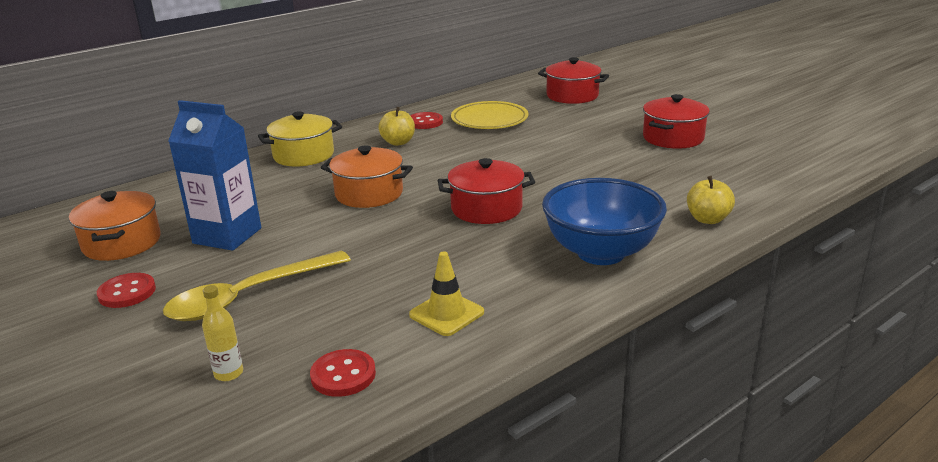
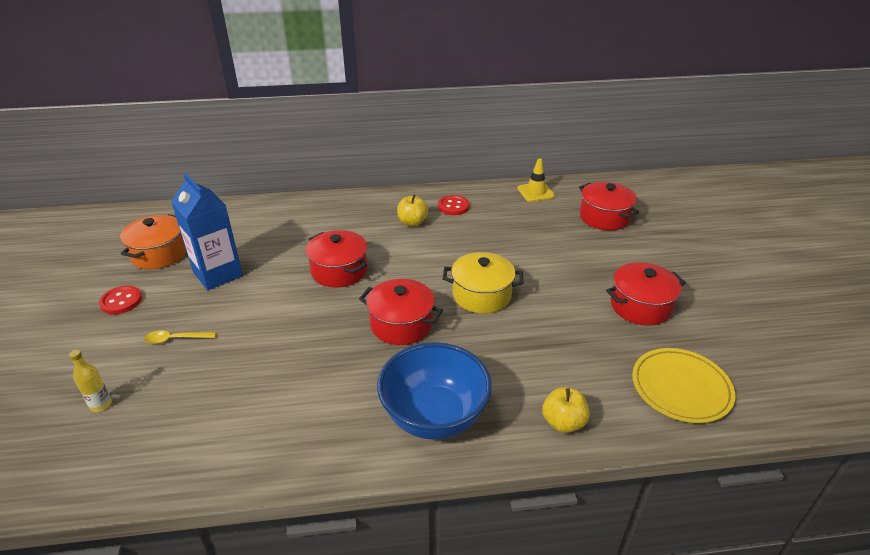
camera: 30 degrees right, 10 degrees up
(249, 296) = (175, 339): yellow spoon -> yellow spoon, size x0.47
(303, 155) = (337, 211): yellow pot -> yellow pot (481, 295)
(343, 375) = (153, 444): red button -> none
(369, 194) = (339, 271): orange pot -> red pot
(446, 313) = (266, 422): yellow traffic cone -> yellow traffic cone (535, 192)
(489, 120) = (505, 222): yellow plate -> yellow plate (681, 388)

